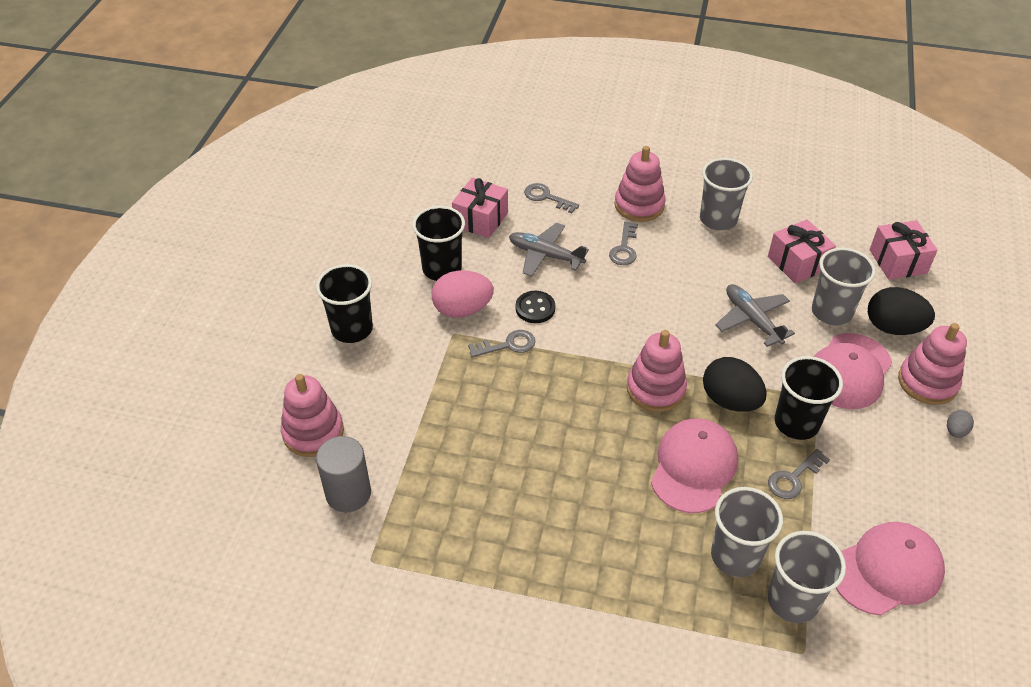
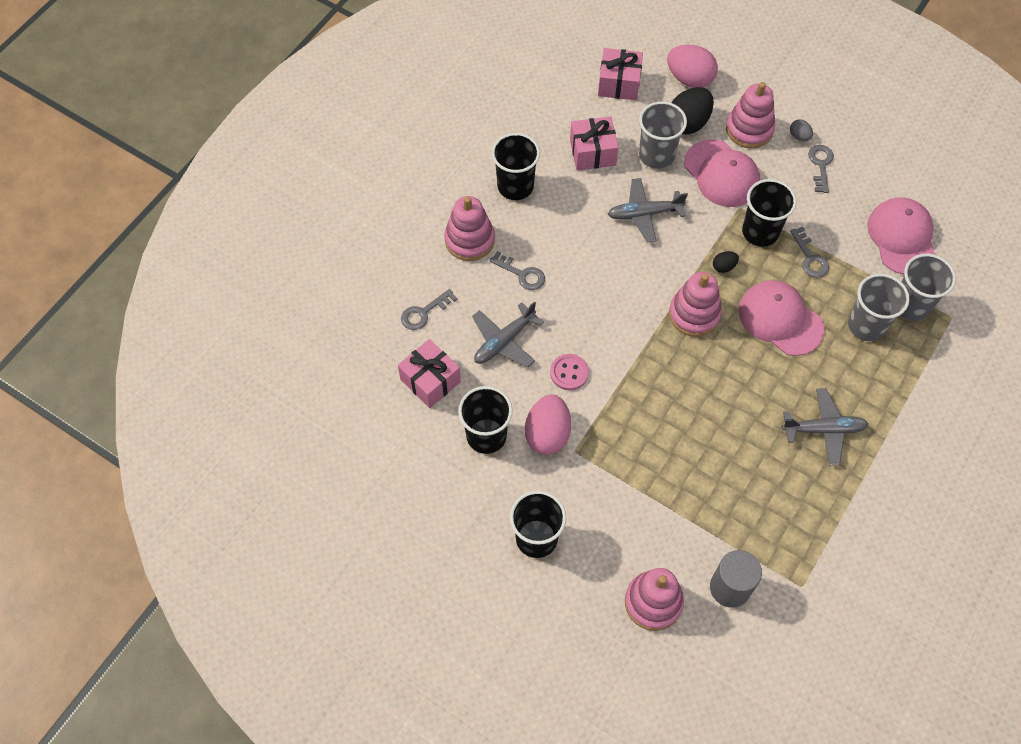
camera: 70 degrees left, 15 degrees up
(508, 345) = (605, 410): grey key -> grey key (820, 165)
(535, 308) = (569, 373): black button -> pink button
(573, 541) = (824, 429): none -> grey plane
(718, 219) = (515, 186): grey cup -> black cup
(730, 400) = (723, 267): black egg -> black egg, size x0.48
(952, 315) = (689, 79): none -> pink egg

